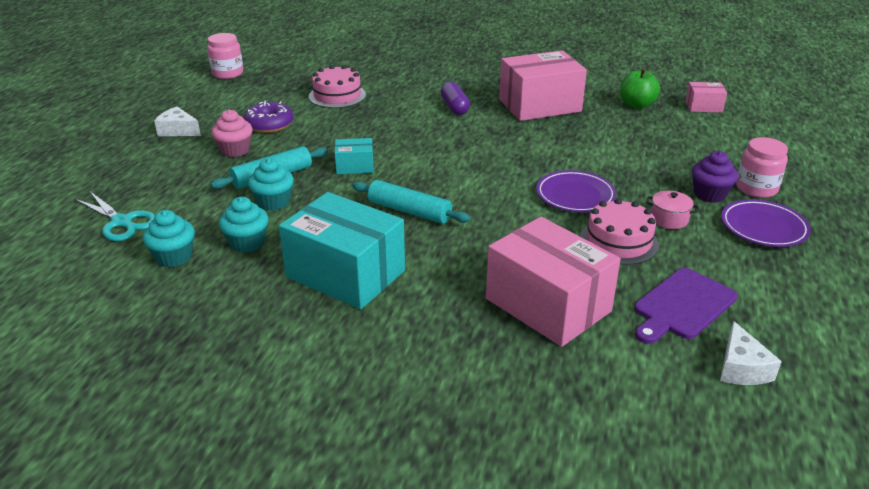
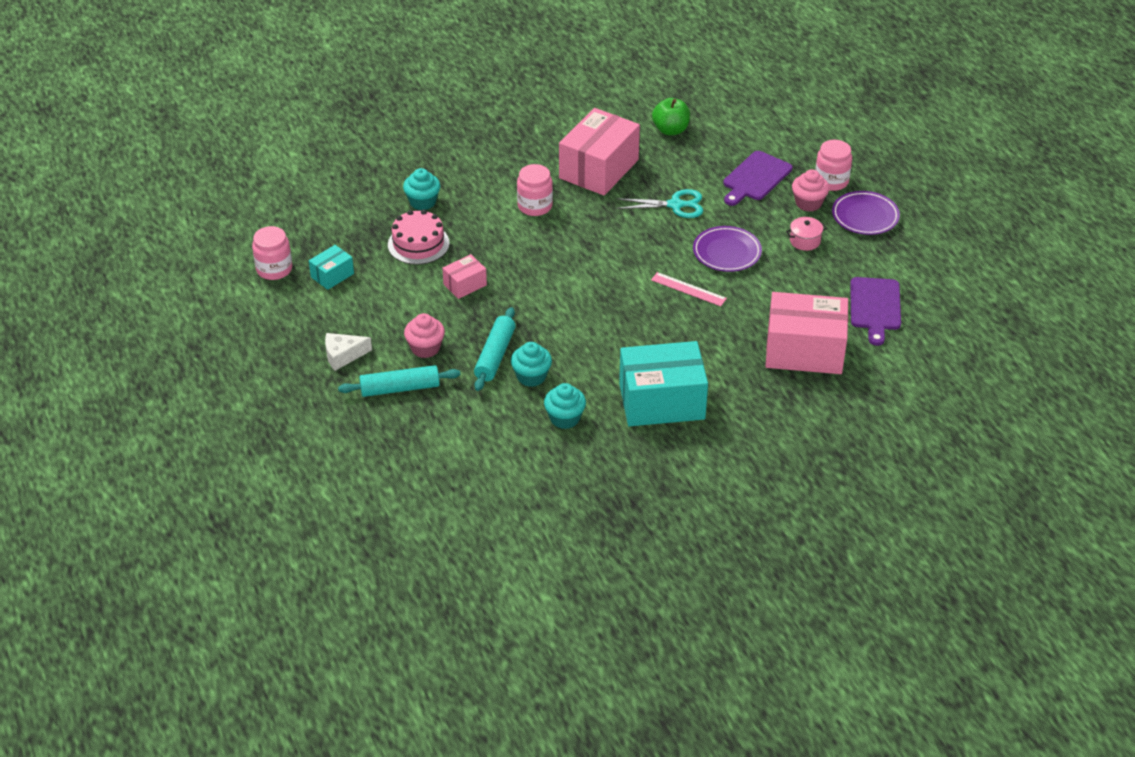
camera: 40 degrees left, 10 degrees up
(122, 222) = (449, 456): turquoise scissors -> turquoise scissors (676, 205)
(174, 257) = (533, 458): turquoise cupcake -> turquoise cupcake (422, 202)
(269, 125) = (411, 307): purple donut -> none
(354, 166) = (542, 311): turquoise box -> turquoise box (332, 275)
(409, 211) = (636, 329): turquoise rolling pin -> turquoise rolling pin (400, 388)
(455, 107) = (535, 206): purple capsule -> pink jar
(500, 205) = (688, 289): none -> pink ruler
(618, 241) = (794, 278): pink cake -> none
(676, 159) = (755, 178): none -> purple cutting board
(703, 106) = (720, 107): pink box -> pink box (465, 285)
(709, 194) = (808, 203): purple cupcake -> pink cupcake
(741, 368) = (939, 331): white cheese -> none

